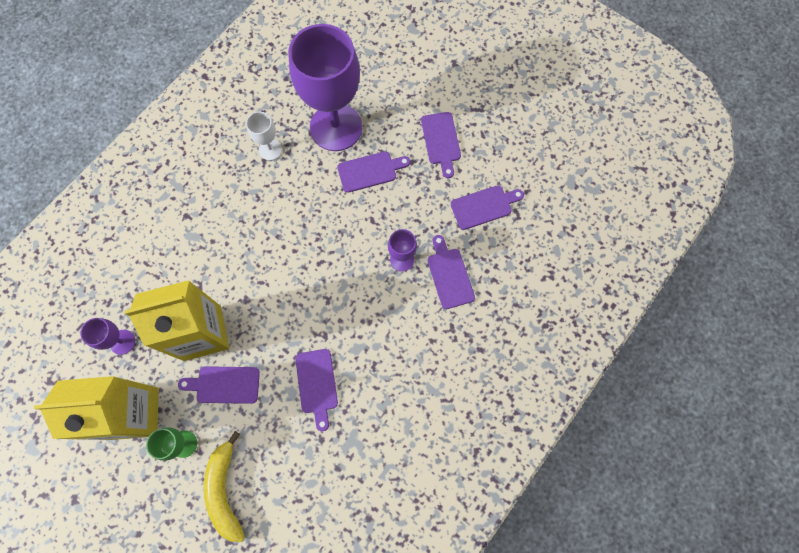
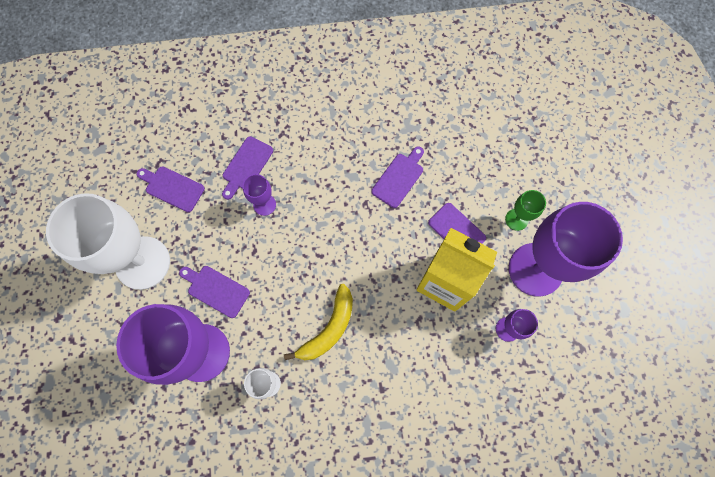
camera: 135 degrees left, 0 degrees up
(134, 413) = (535, 269): yellow carton -> purple goblet
(224, 490) = (512, 169): yellow banana -> yellow banana (329, 328)
(441, 141) = (142, 263): purple cutting board -> white goblet

